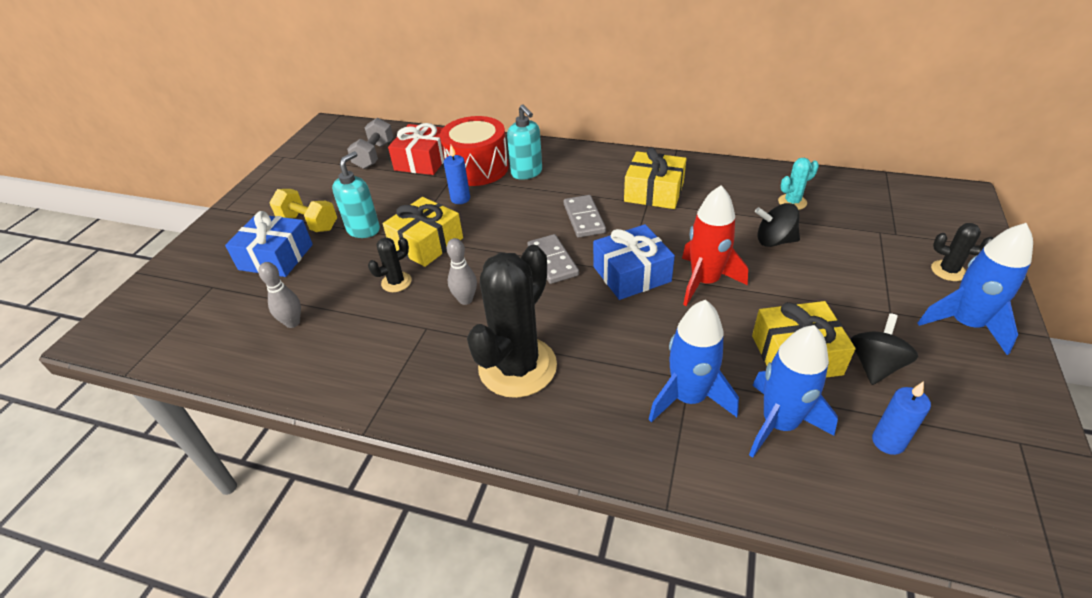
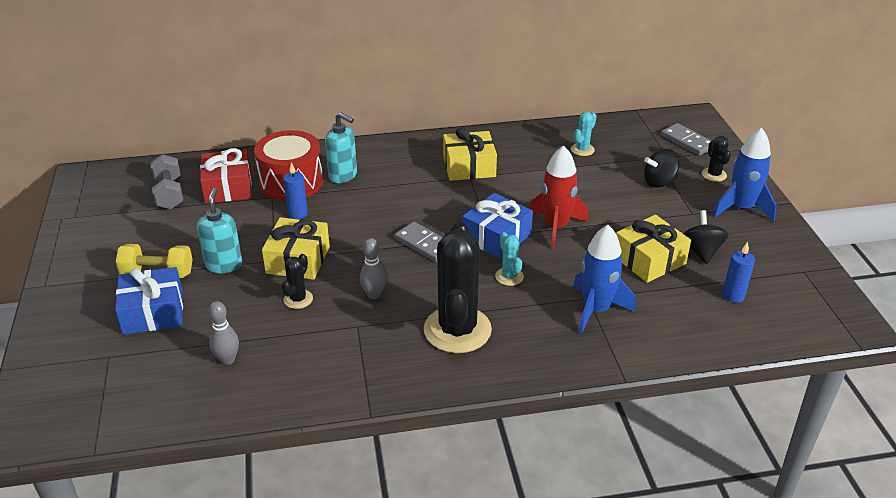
camera: 30 degrees left, 5 degrees down
(584, 218) = (425, 203): grey domino -> grey domino (687, 141)
(614, 323) = (509, 276): none -> turquoise cactus
(774, 241) = (587, 183): black spinning top -> black spinning top (659, 182)
(779, 424) = (664, 307): blue rocket -> none
(948, 271) = (714, 175): black cactus -> black cactus turned 75 degrees clockwise

